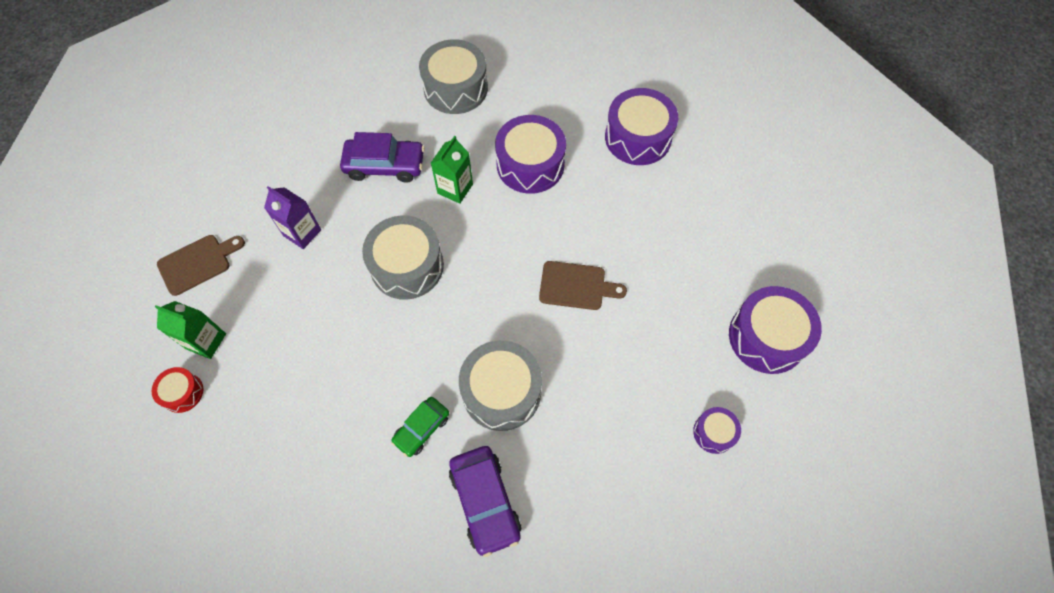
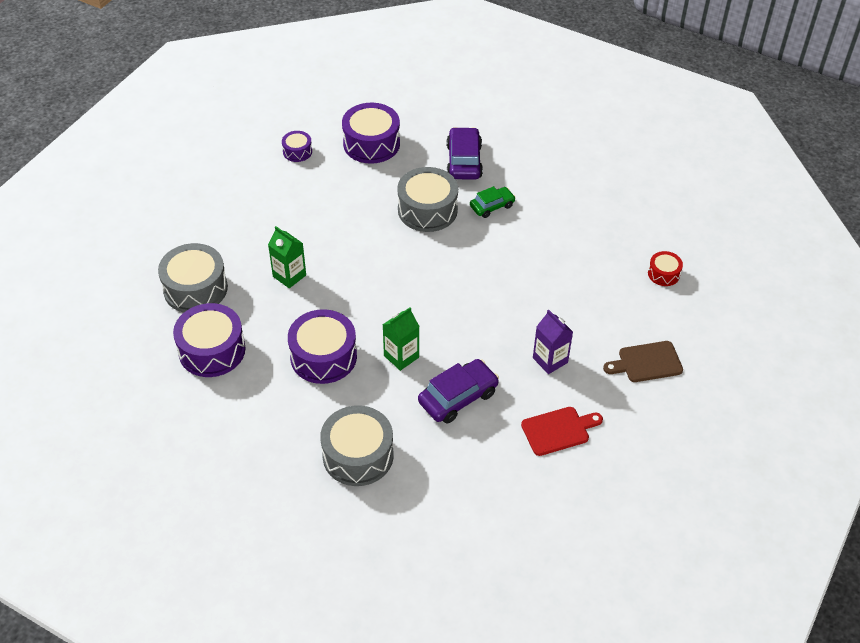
camera: 160 degrees left, 15 degrees down
(206, 341) = (643, 302): green carton -> green carton (289, 276)
(280, 163) = (558, 430): none -> red cutting board
(385, 165) = (458, 397): purple car -> purple car turned 120 degrees clockwise
(407, 266) = (467, 308): grey drum -> grey drum (195, 288)
(576, 286) = (338, 255): brown cutting board -> none
(767, 337) = (221, 186): purple drum -> purple drum (371, 144)

